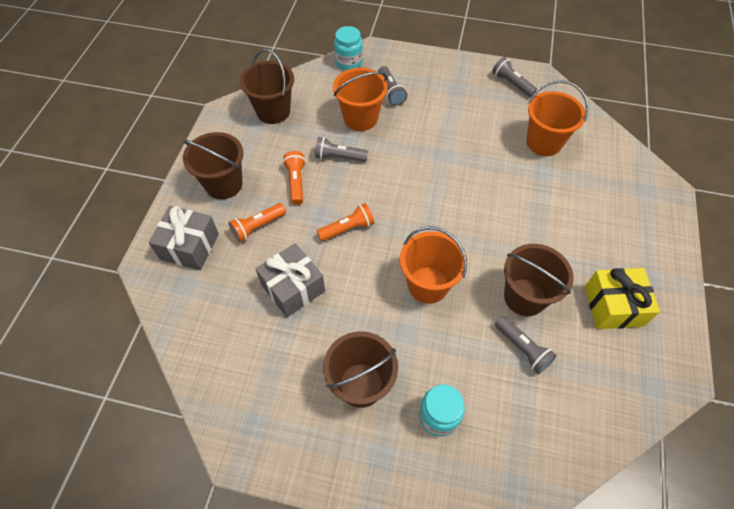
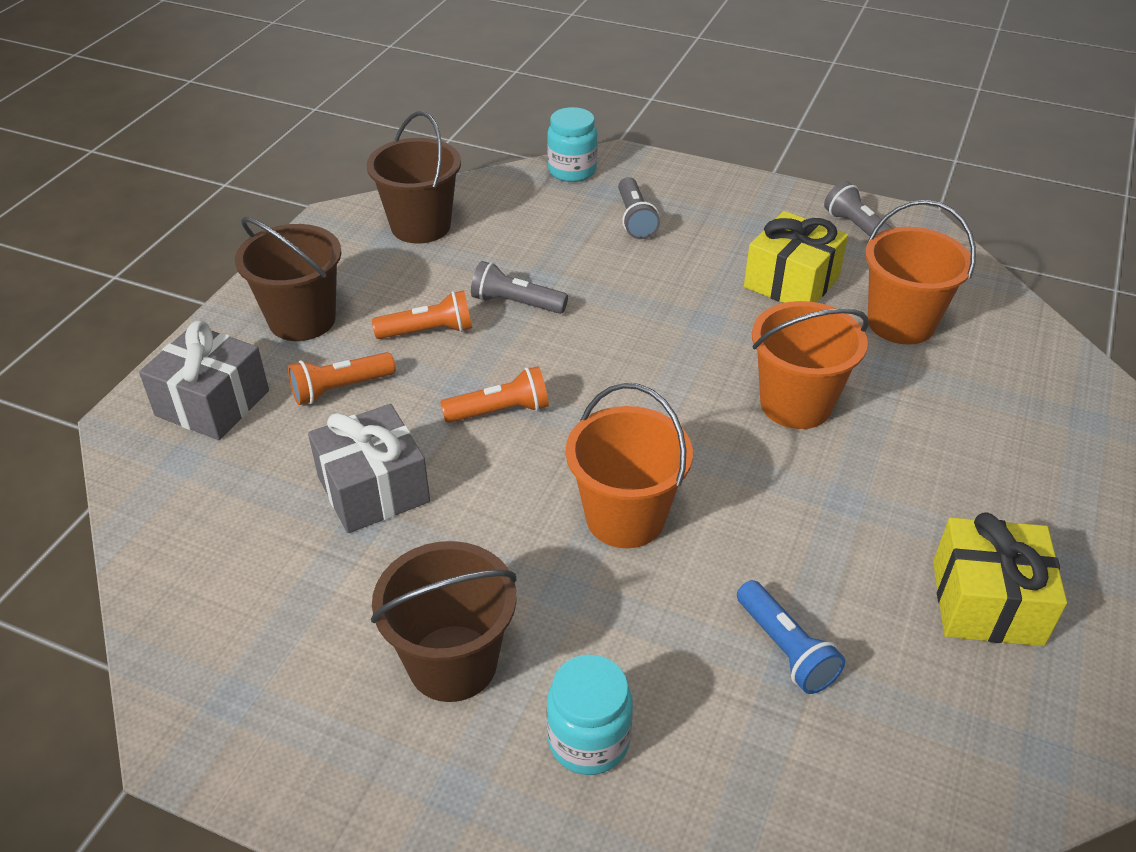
camera: 10 degrees right, 15 degrees down
(296, 182) = (428, 331): orange flashlight -> orange flashlight turned 75 degrees clockwise
(360, 118) = (570, 251): orange bucket -> orange bucket (796, 404)
(483, 123) = (791, 282): none -> yellow gift
(522, 348) = (785, 649): grey flashlight -> blue flashlight
(524, 297) = (809, 563): brown bucket -> none

